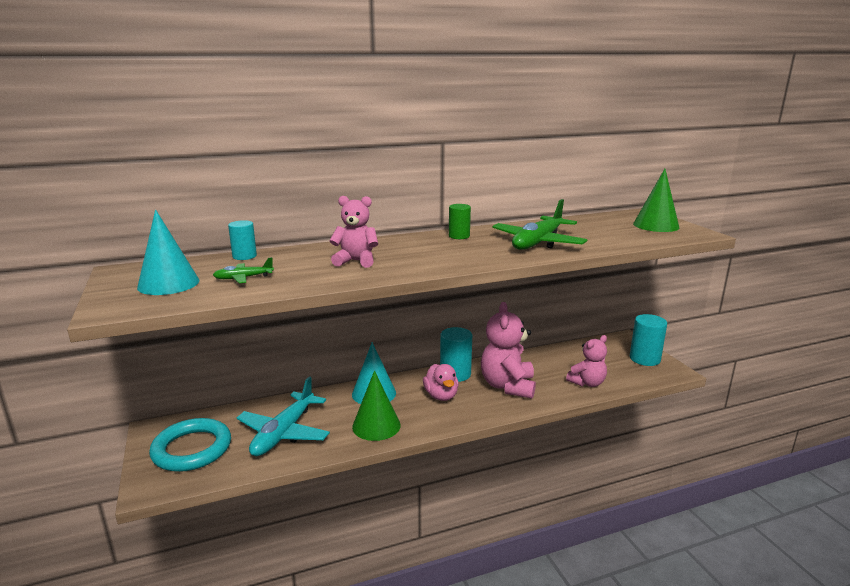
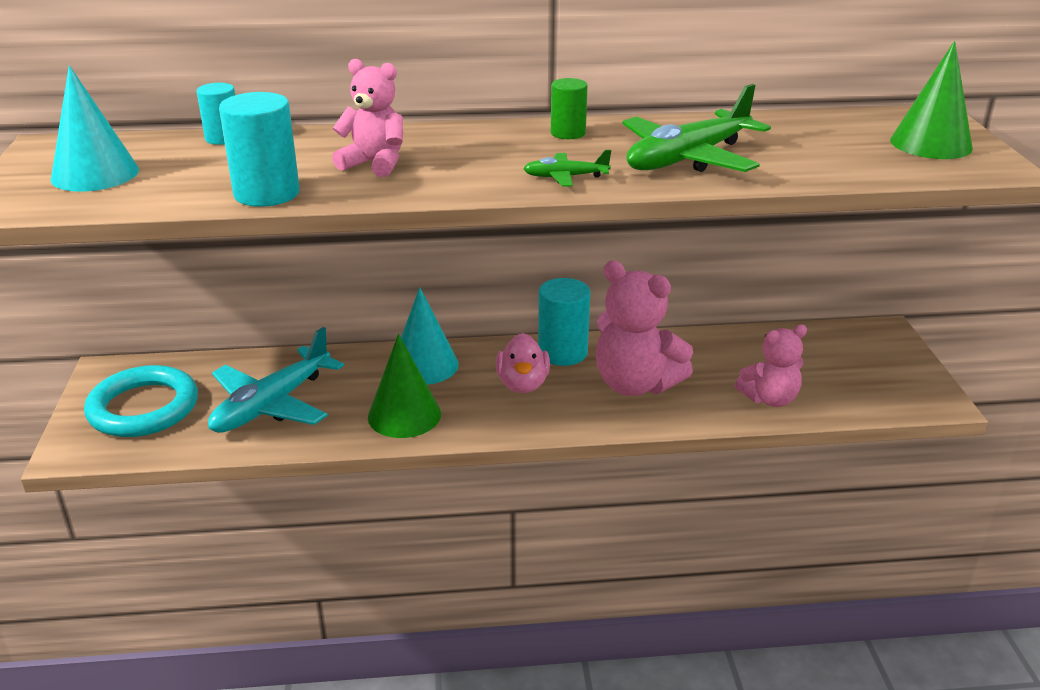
camera: 15 degrees right, 10 degrees up
(243, 278) = (198, 176): green plane -> green plane (565, 177)
(508, 386) = (635, 384): pink teddy bear -> pink teddy bear turned 75 degrees counterclockwise
(644, 359) = (896, 372): turquoise cylinder -> turquoise cylinder (267, 193)

